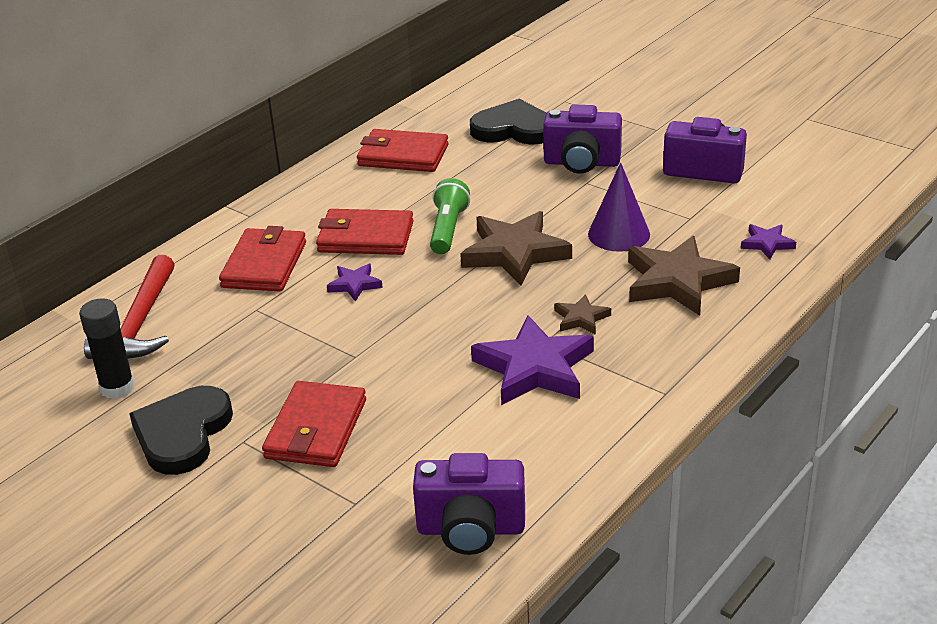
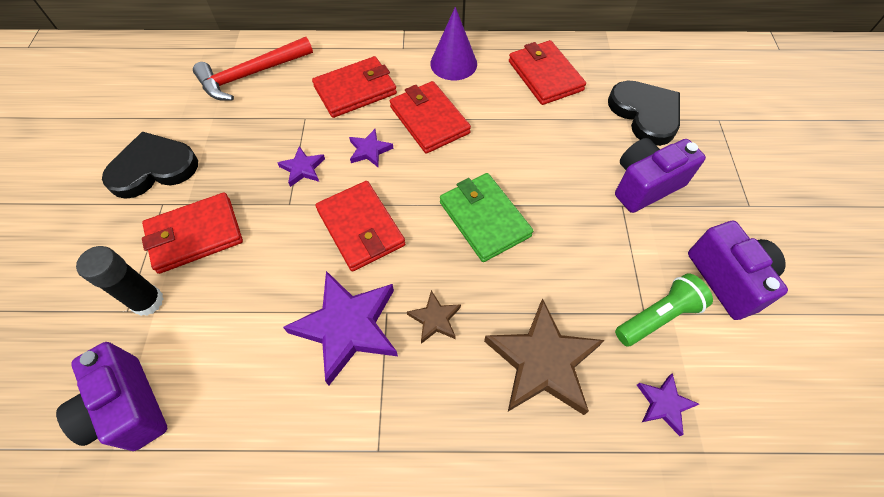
camera: 50 degrees right, 25 degrees up
(117, 388) = (181, 108): black glue stick -> black glue stick (148, 301)
(322, 333) = (303, 168): none -> purple star
(439, 323) = (360, 228): none -> red wallet
(448, 229) = (479, 159): green flashlight -> green flashlight (658, 316)
(515, 253) = (484, 219): brown star -> green wallet
(581, 163) = (645, 185): purple camera -> purple camera turned 90 degrees clockwise
(619, 234) = (571, 273): purple cone -> purple cone (453, 63)

